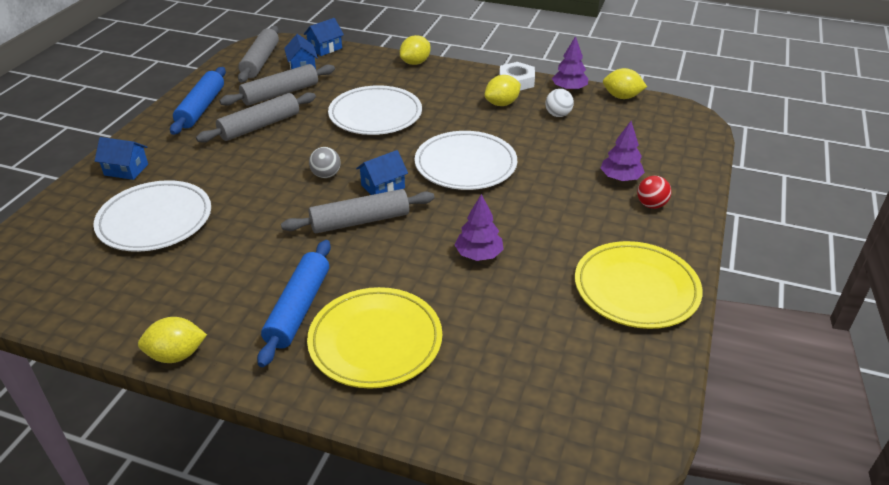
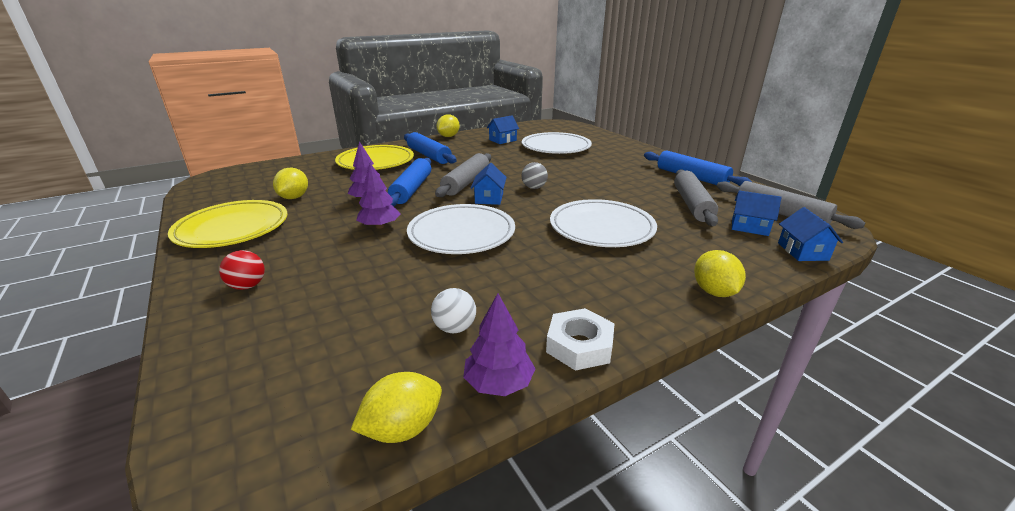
camera: 130 degrees right, 10 degrees down
(126, 169) = (622, 149): blue house -> blue house (503, 140)
(260, 126) = (637, 186): grey rolling pin -> none
(421, 245) = (412, 189): none -> blue rolling pin
(502, 104) = (535, 301): yellow lemon -> yellow lemon (294, 197)
(620, 178) = (301, 294): purple tree -> purple tree (380, 226)

